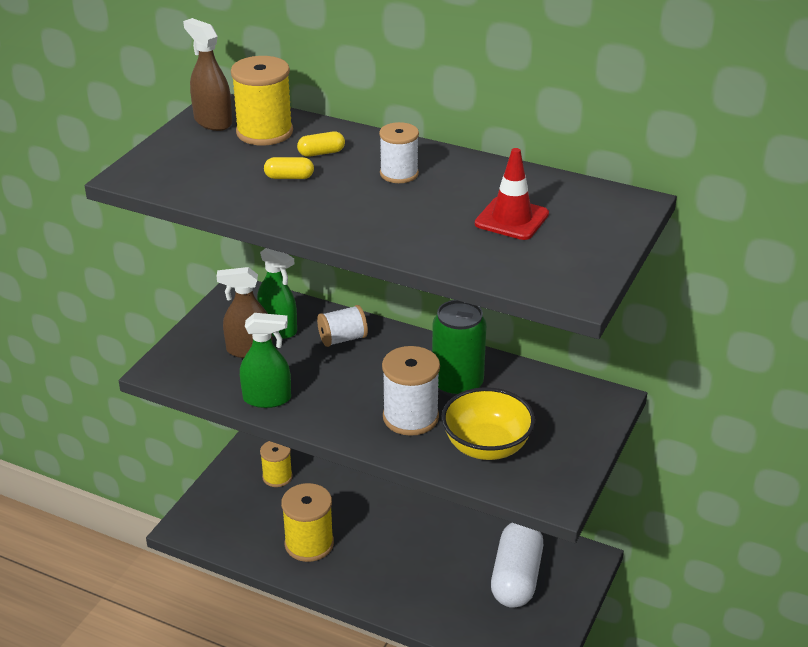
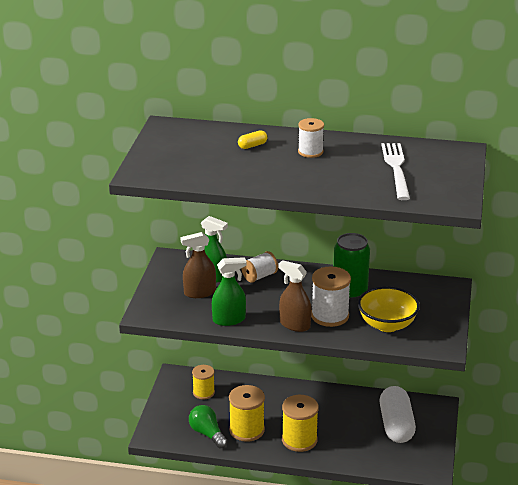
camera: 15 degrees left, 5 degrees down
(213, 121) = (167, 135): brown spray bottle -> brown spray bottle (294, 325)
(255, 539) = (207, 434): none -> green light bulb
(264, 132) = (206, 138): yellow spool -> yellow spool (299, 440)
(289, 177) = (242, 163): yellow capsule -> none
(511, 219) = (396, 169): red traffic cone -> white fork

